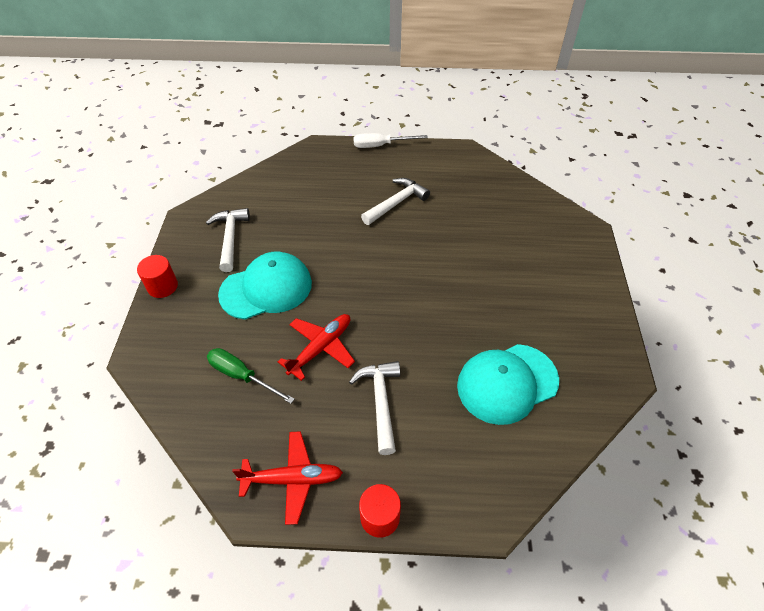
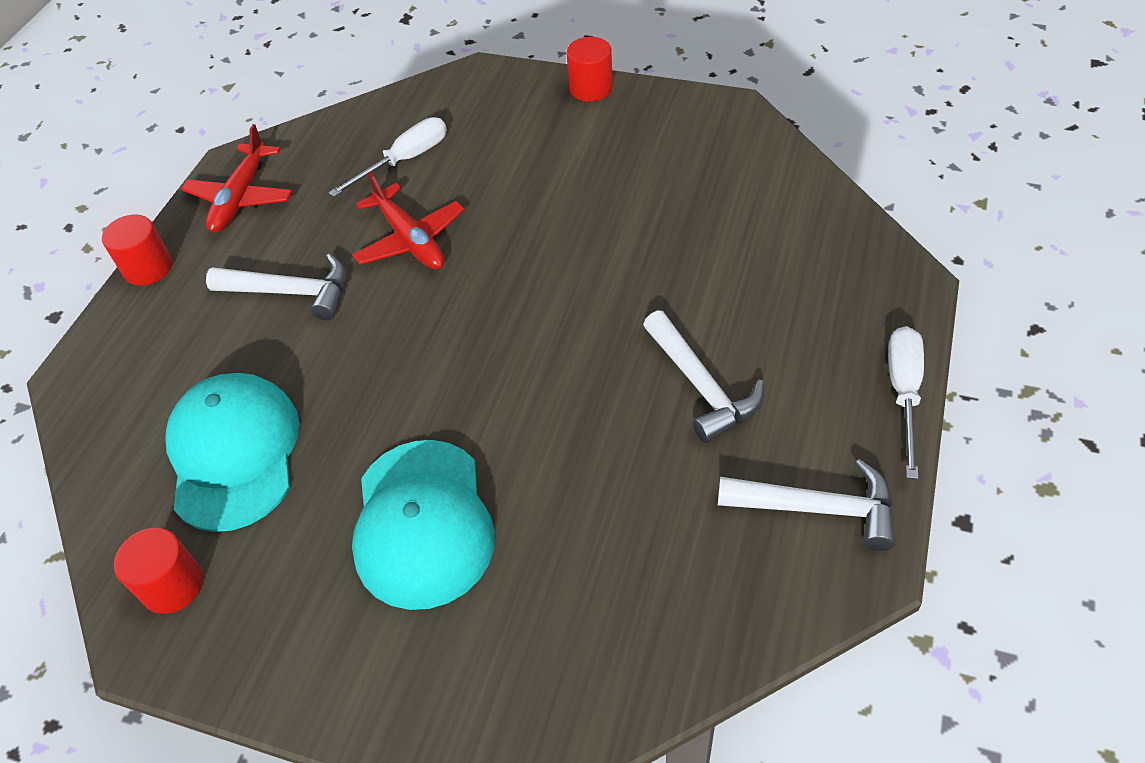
camera: 110 degrees right, 0 degrees up
(230, 238) = (669, 154): white hammer -> white hammer (818, 508)
(242, 376) = (405, 160): green screwdriver -> white screwdriver
(266, 288) = (546, 189): turquoise cap -> turquoise cap (422, 523)
(592, 378) = (172, 585): none -> red cylinder

